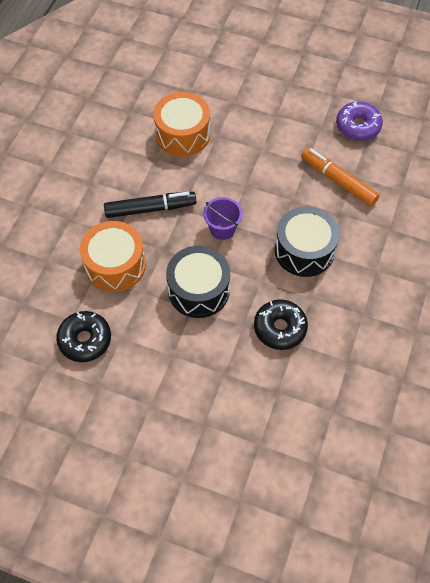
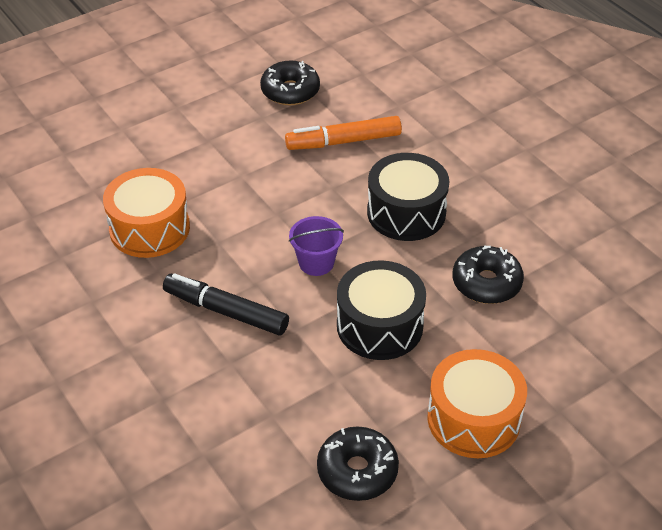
camera: 55 degrees left, 15 degrees down
(115, 265) = (275, 386): orange drum -> orange drum (473, 419)
(150, 209) = (226, 311): black marker -> black marker turned 90 degrees counterclockwise
(358, 126) = (290, 91): purple donut -> black donut

